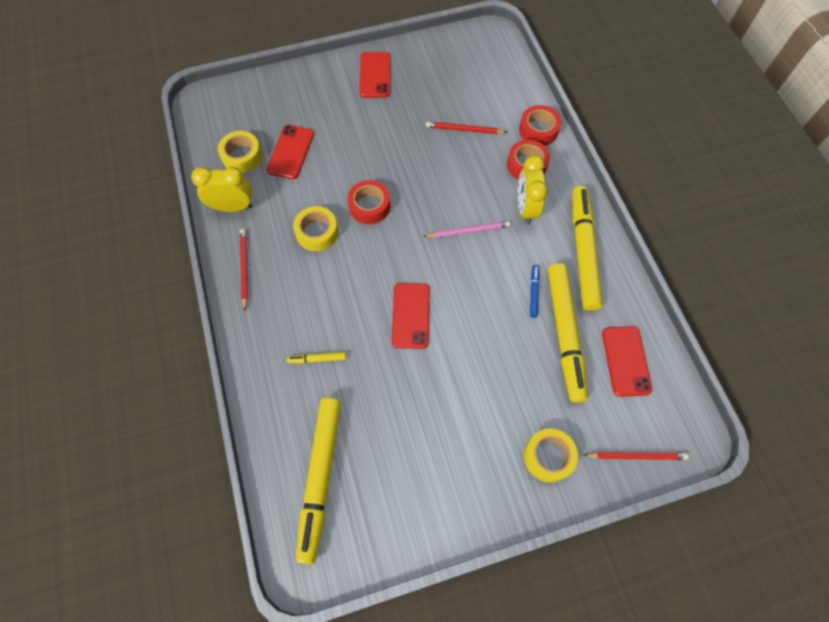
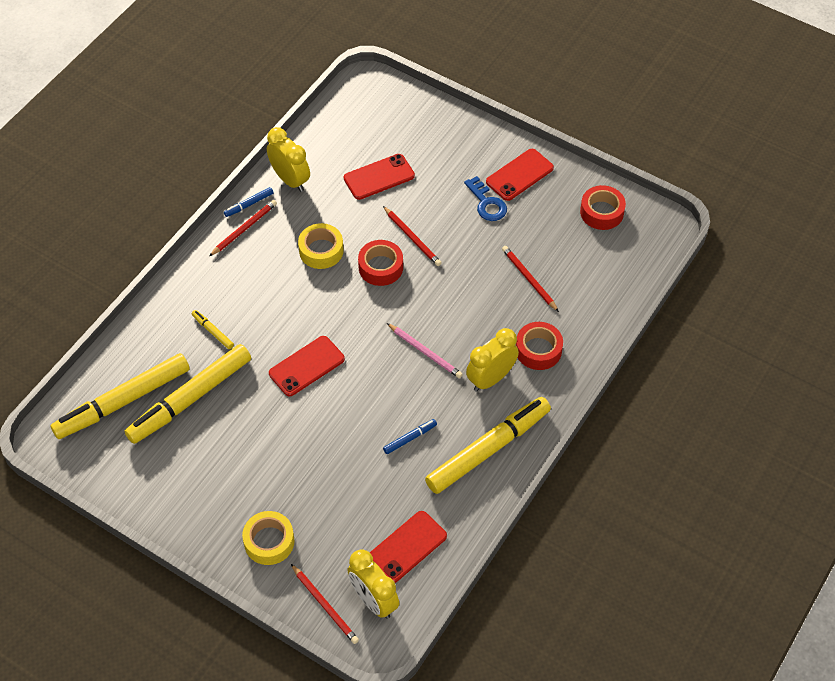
camera: 50 degrees right, 10 degrees down
(225, 249) = (249, 204): none -> blue marker
(242, 156) = (342, 149): yellow tape -> none
(363, 169) = (412, 238): none -> red pencil
(379, 108) = (487, 203): none -> blue key
(538, 130) = (587, 334): red tape -> red tape (601, 212)
(564, 334) = (391, 486): yellow marker -> yellow marker (190, 399)
(656, 417) = (374, 600): none -> yellow clock

